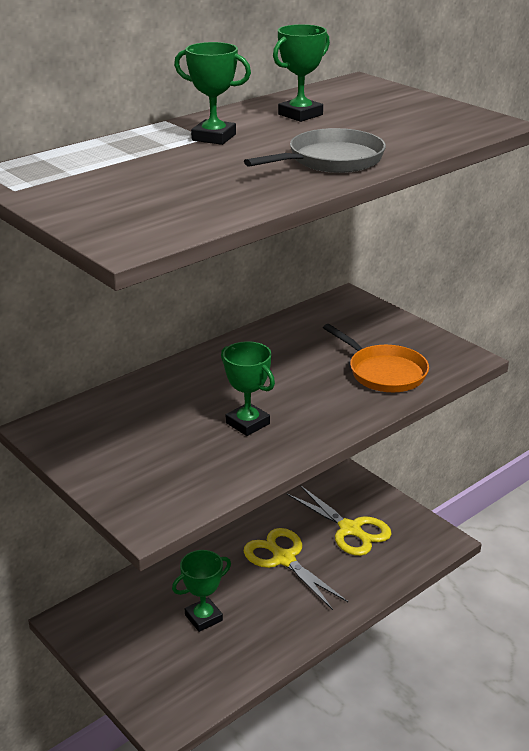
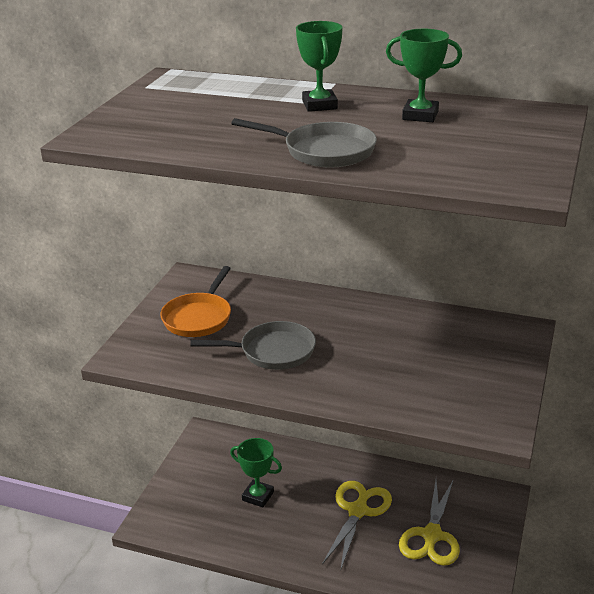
camera: 60 degrees right, 0 degrees up
(247, 423) = (272, 351): green trophy -> grey pan
(383, 372) = (419, 390): orange pan -> orange pan (199, 317)

